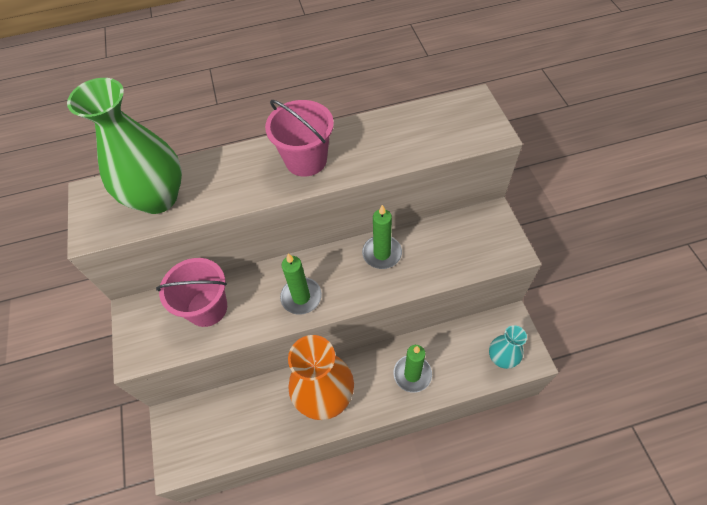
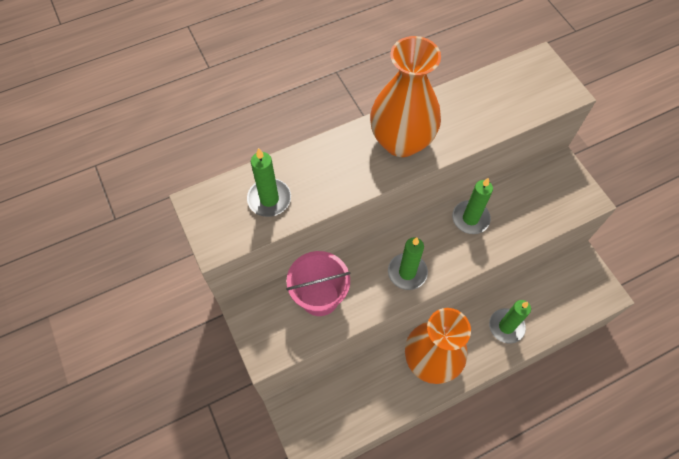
camera: 15 degrees left, 5 degrees up
(158, 198) = (269, 199): green vase -> green candle
(306, 160) = (401, 141): pink bucket -> orange vase
(502, 358) = (583, 297): turquoise vase -> none

